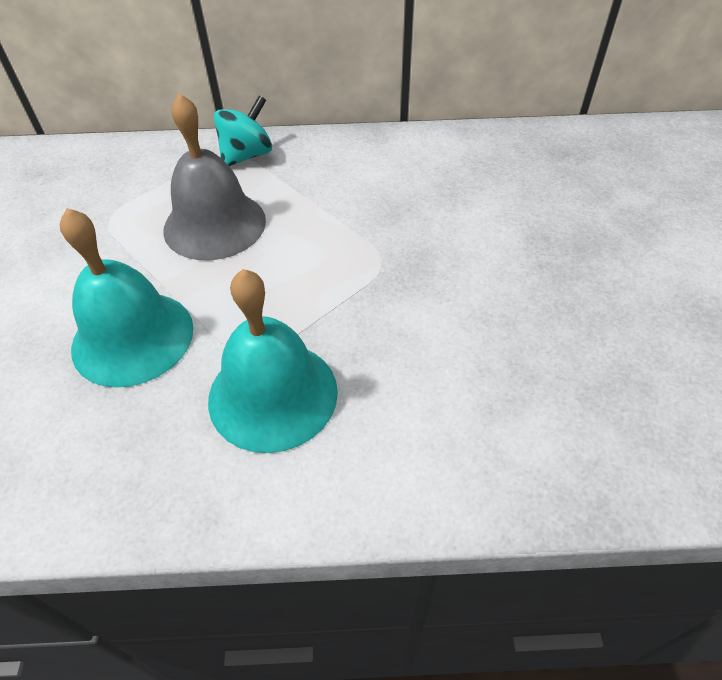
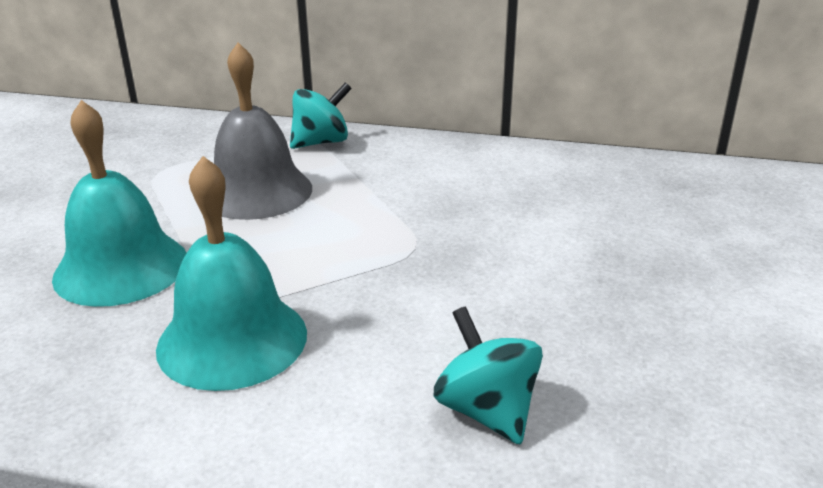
camera: 15 degrees right, 20 degrees down
(508, 416) = (486, 410): none -> turquoise spinning top

